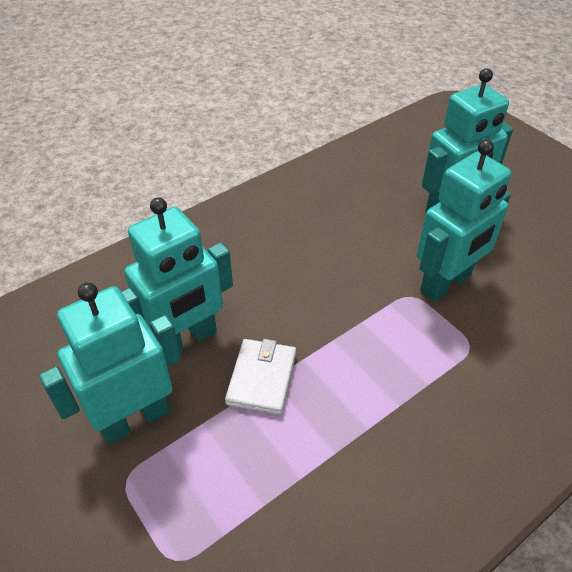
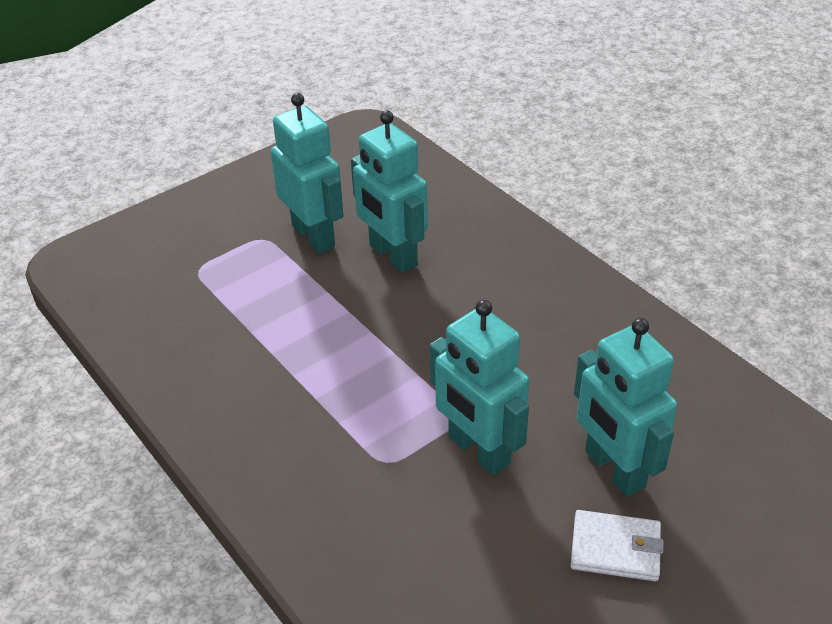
camera: 90 degrees right, 5 degrees down
(261, 378) = (350, 305): white wallet -> white wallet (615, 548)

